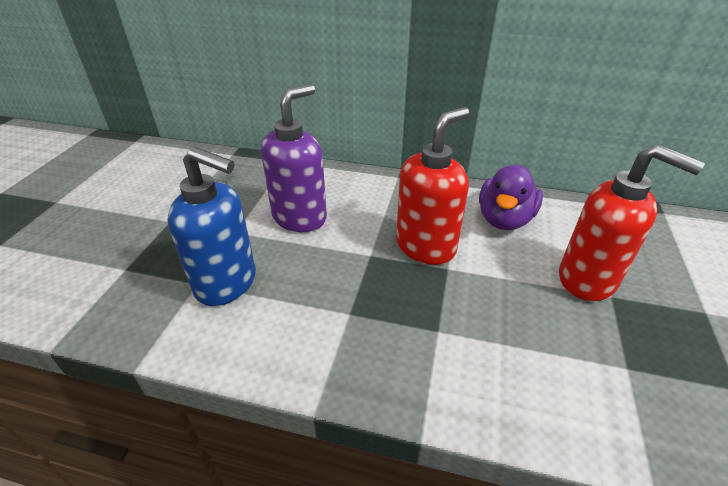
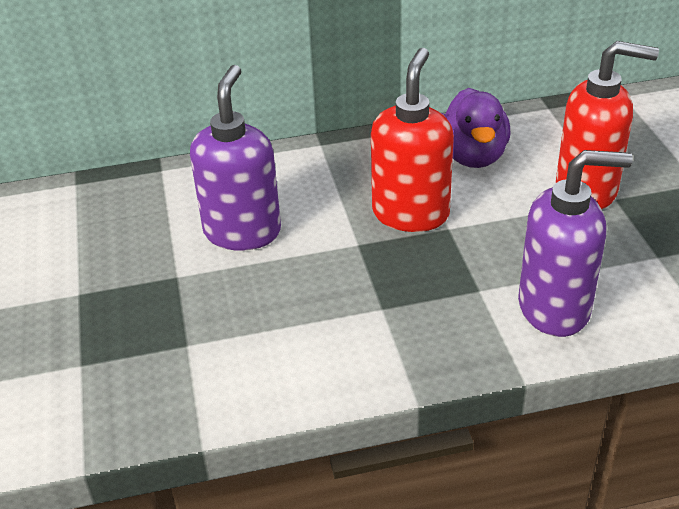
camera: 25 degrees left, 0 degrees up
(227, 283) = (222, 331): blue soap dispenser -> none
(494, 377) = (555, 308): none -> purple soap dispenser

